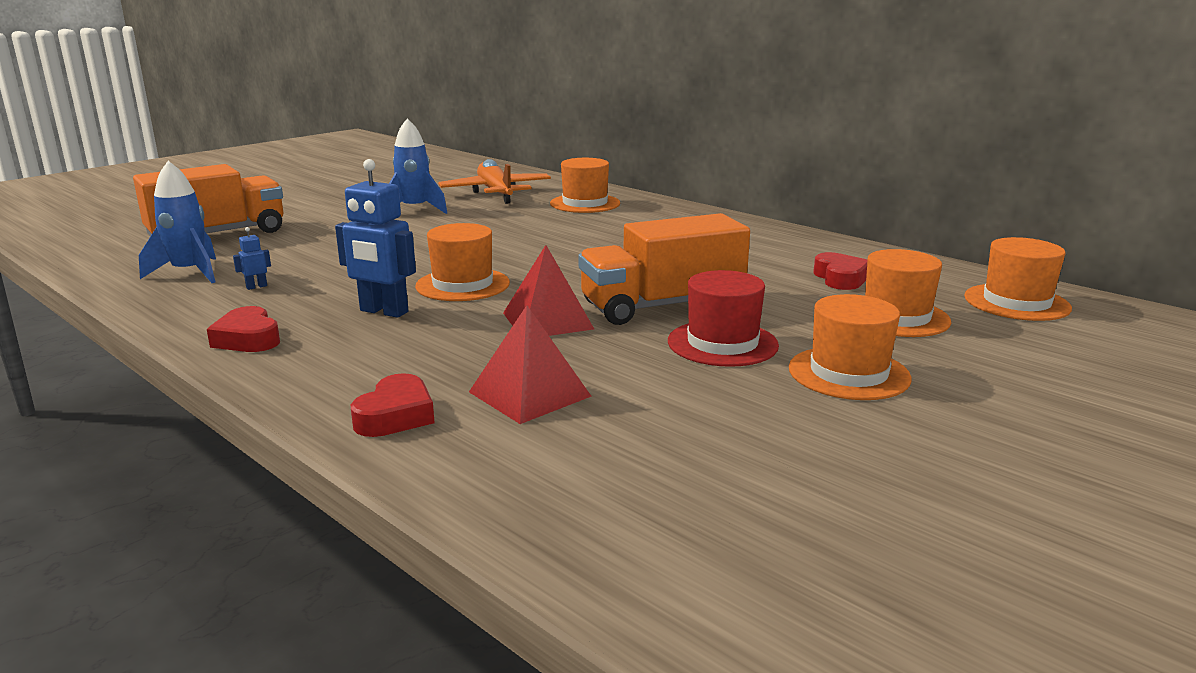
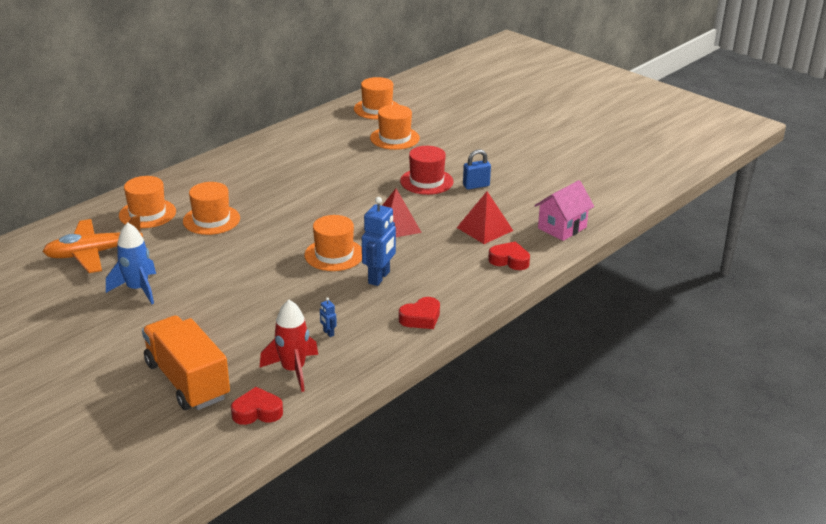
camera: 90 degrees left, 10 degrees up
(189, 273) = (293, 370): blue rocket -> red rocket
(525, 487) = (562, 228): none -> pink house
(662, 306) = (376, 193): orange truck -> none
(720, 389) = (476, 186): none -> blue padlock
(840, 278) = (337, 143): red heart -> red heart (257, 412)
(849, 373) = (458, 157): orange hat -> orange hat (211, 220)

